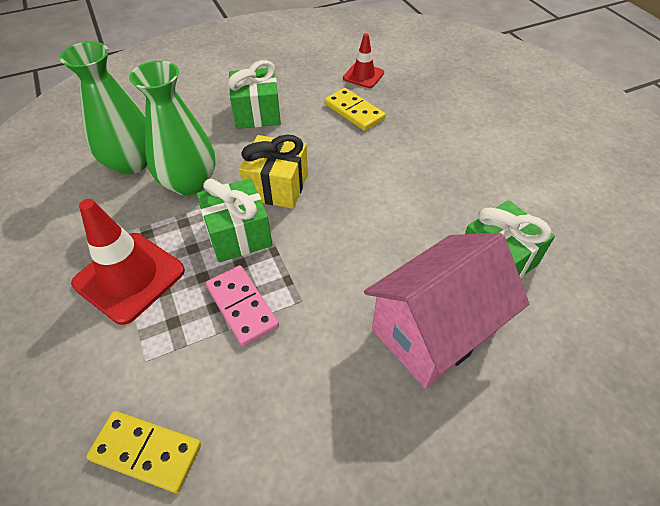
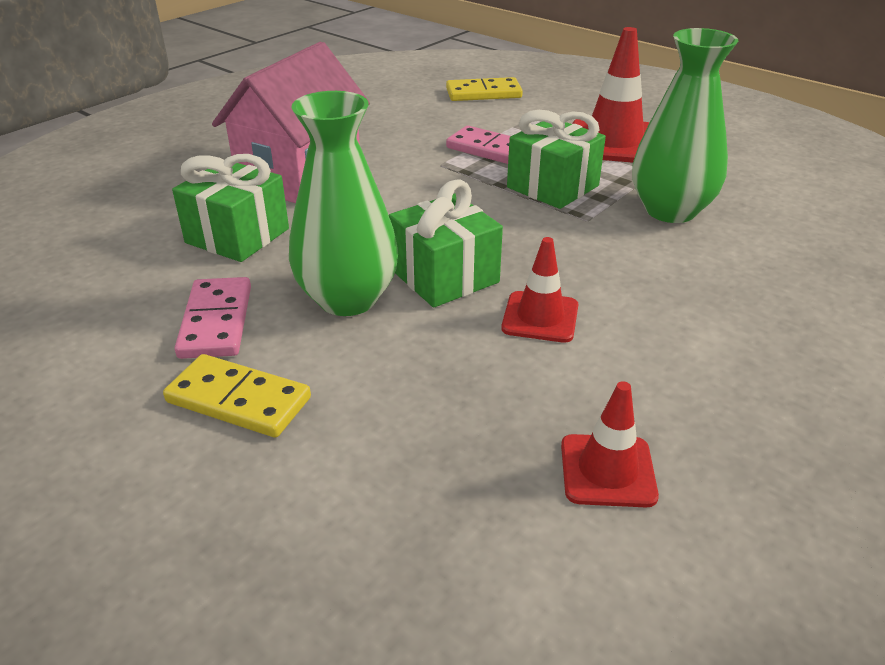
camera: 155 degrees right, 15 degrees down
(131, 162) = (770, 210): green vase -> green vase (347, 299)
(257, 113) = (712, 316): green gift -> green gift (444, 276)
(277, 186) = (560, 234): yellow gift -> none
(338, 137) = (540, 317): none -> red traffic cone
(354, 112) = (552, 370): yellow domino -> yellow domino (239, 400)
(512, 186) = (216, 321): none -> pink domino

